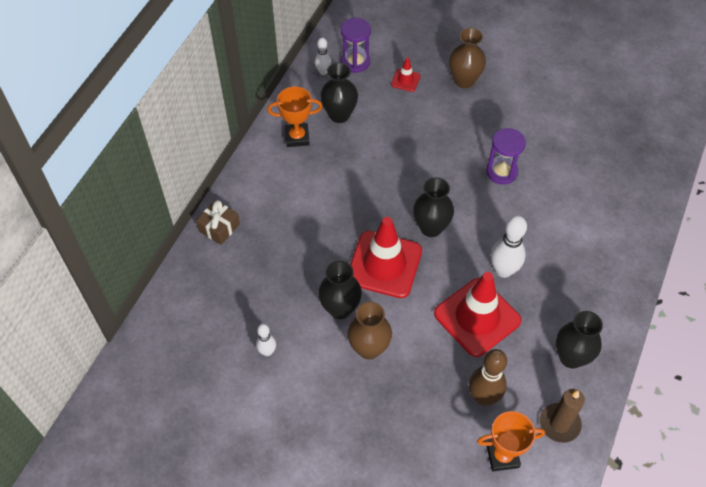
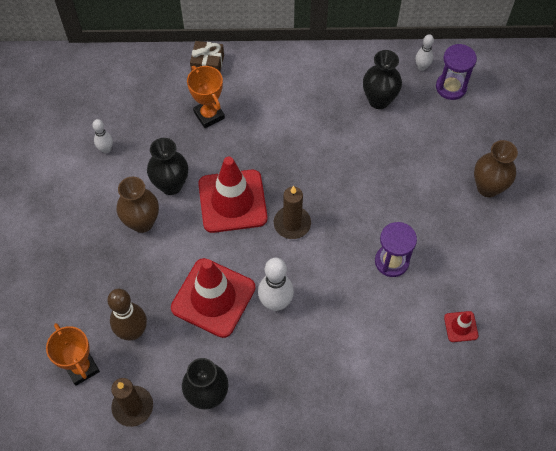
camera: 65 degrees right, 5 degrees up
(297, 137) = (333, 79): orange trophy -> orange trophy (209, 115)
(405, 80) = (455, 137): red traffic cone -> red traffic cone (461, 326)
(431, 227) = (292, 224): black vase -> brown candle

